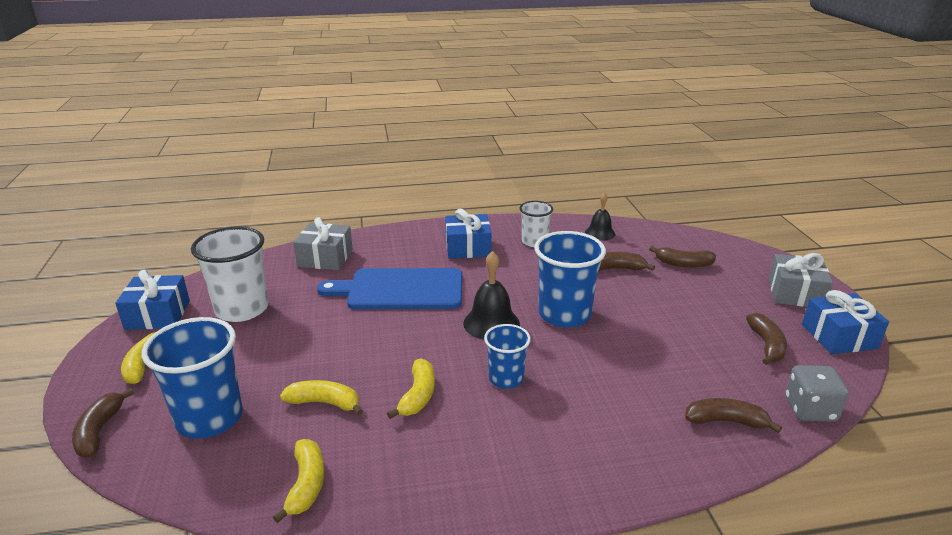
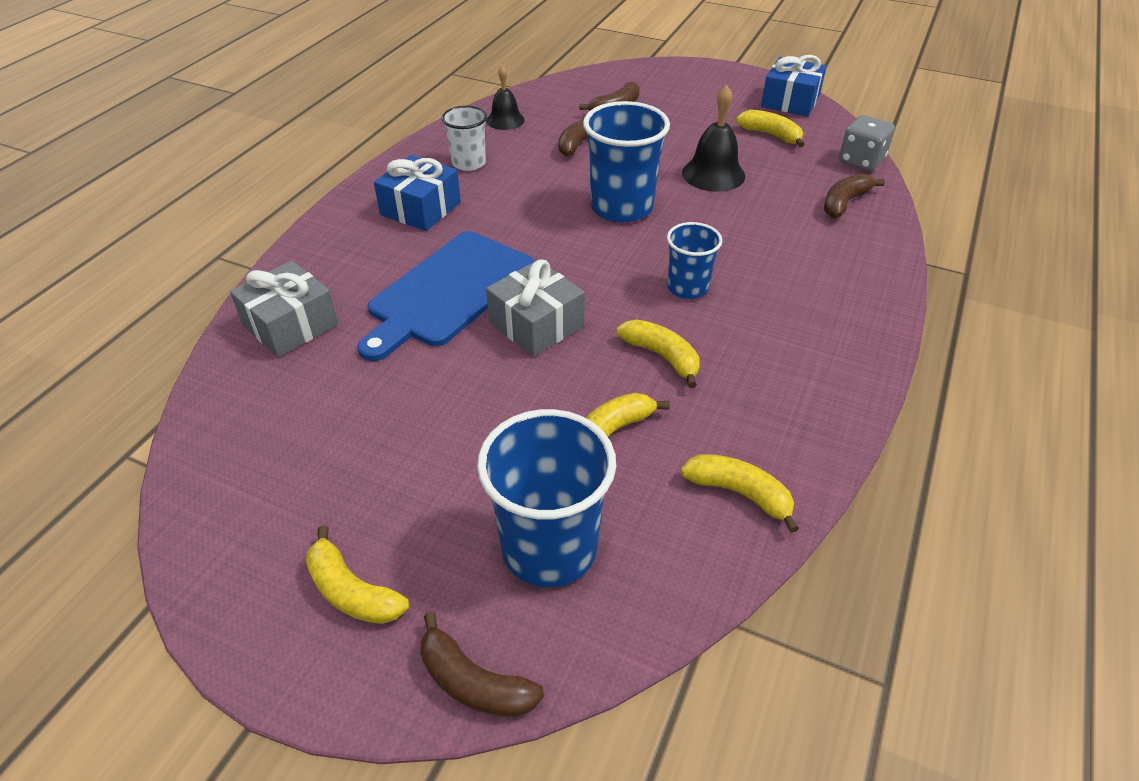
camera: 55 degrees left, 15 degrees up
(158, 315) = (226, 546): blue gift -> none
(242, 309) = (324, 446): white cup -> none
(491, 323) = (587, 256): black bell -> black bell (713, 174)
(766, 345) = (771, 135): brown banana -> yellow banana
(795, 293) = (718, 86): grey gift -> grey gift (536, 324)

